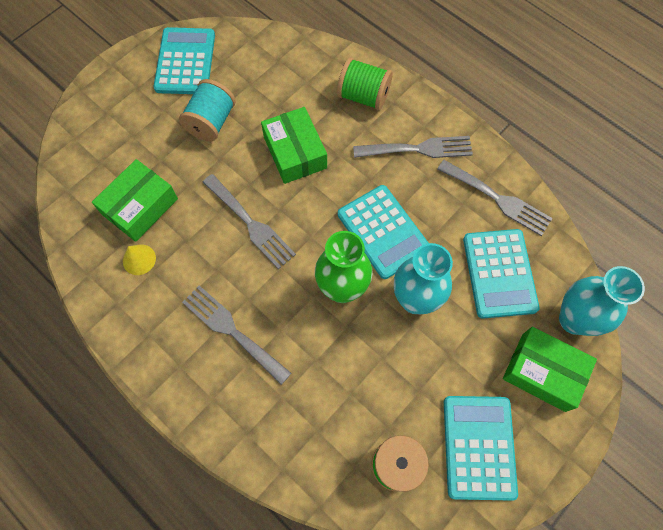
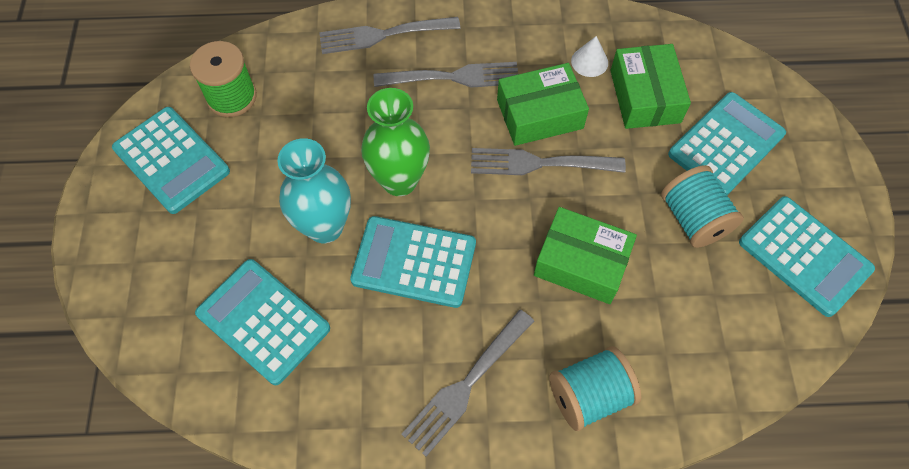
camera: 135 degrees right, 5 degrees down
(139, 140) = (726, 144): none -> turquoise calculator
(139, 259) = (589, 62): yellow cone -> white cone
(363, 96) = (589, 395): green spool -> turquoise spool
(498, 199) = (328, 404): grey fork -> grey fork (383, 35)
(543, 372) = (153, 263): green box -> green box (539, 114)
(574, 320) = (153, 339): turquoise vase -> none

